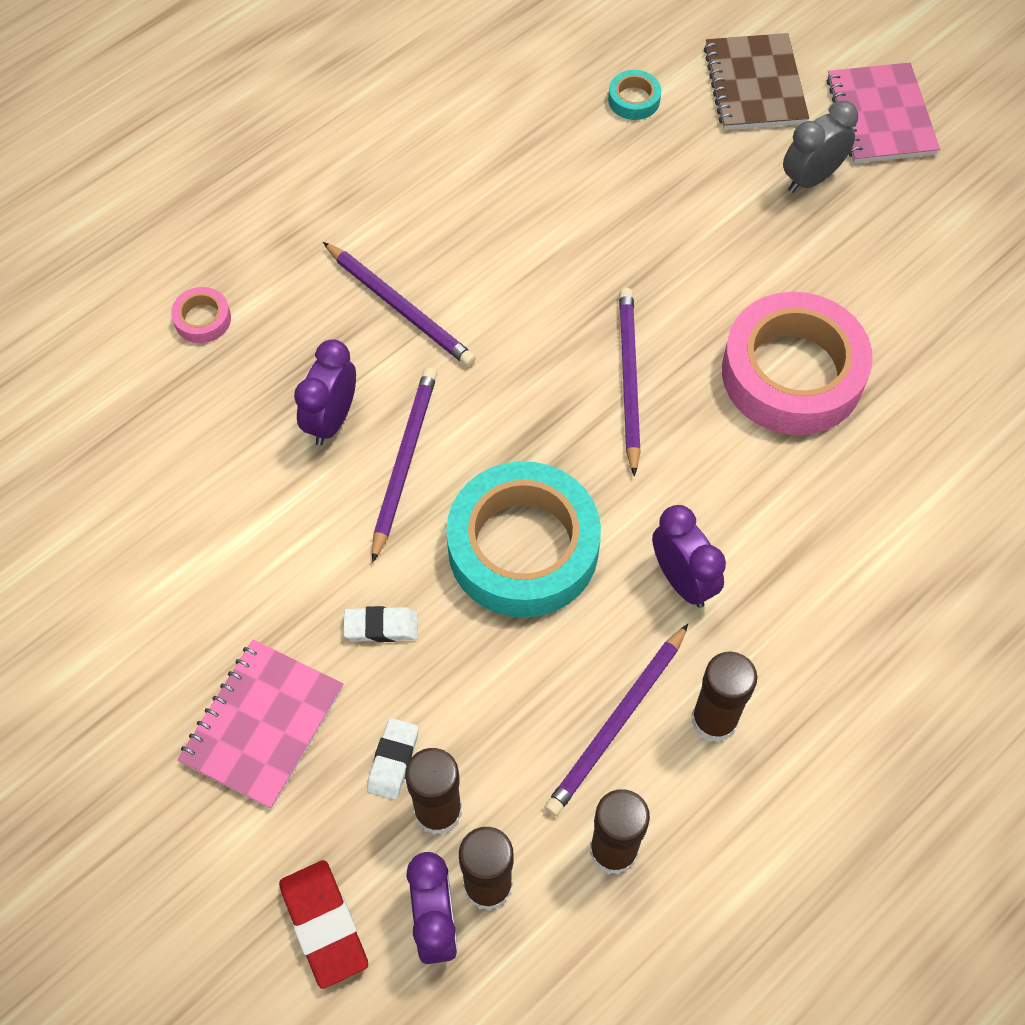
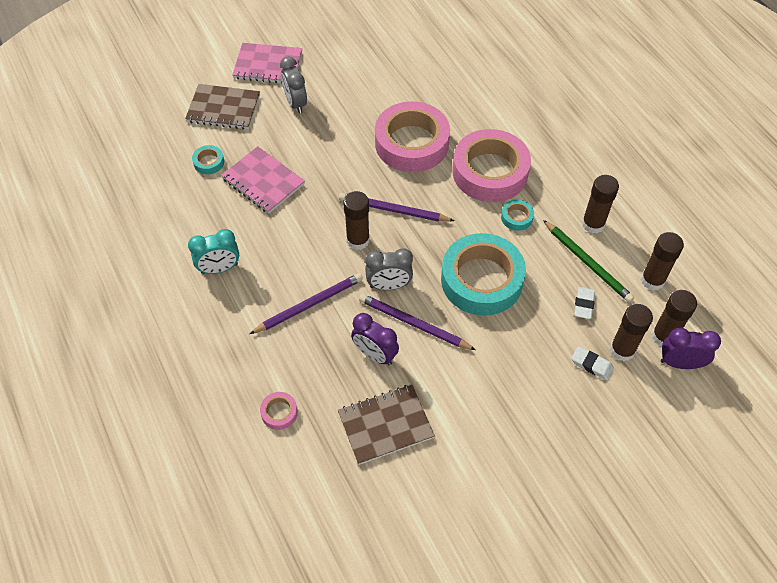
camera: 75 degrees left, 5 degrees down
(209, 463) = (385, 425): none -> brown notebook
(262, 725) = (560, 424): pink notebook -> pink notebook (263, 181)
(324, 925) = (676, 414): red eraser -> none
(381, 627) = (513, 355): white eraser -> white eraser (583, 304)
(433, 174) = (219, 268): none -> turquoise clock
(469, 408) = (389, 285): none -> grey clock
(547, 342) = (358, 240): none -> brown glue stick
(617, 722) = (587, 263): purple pencil -> green pencil
(682, 580) = (516, 217): purple clock -> turquoise tape
(774, 515) = (490, 172): none -> pink tape

